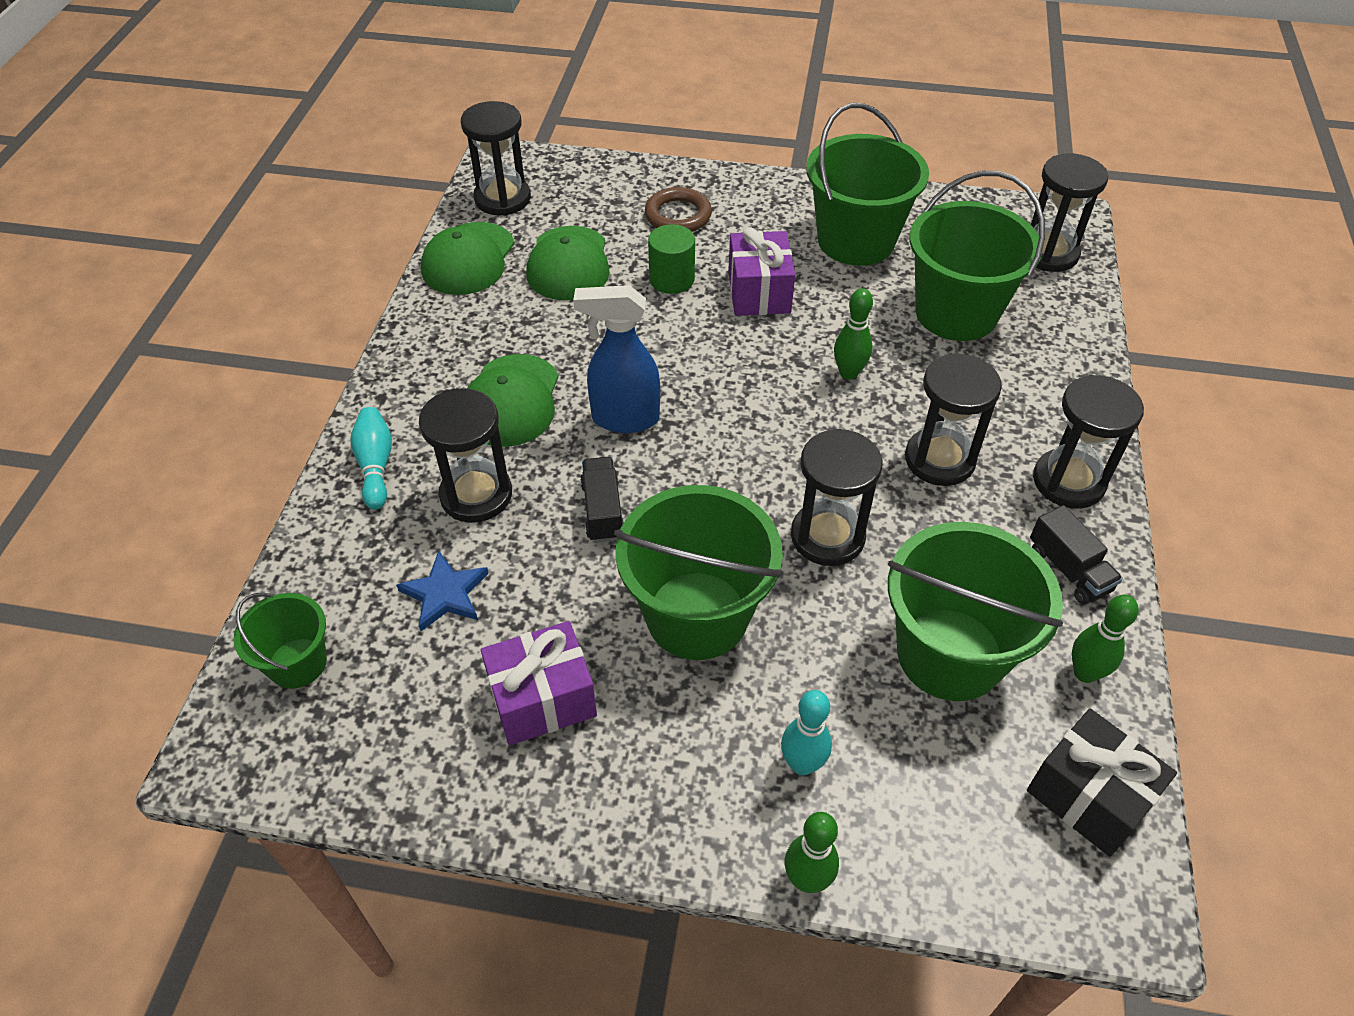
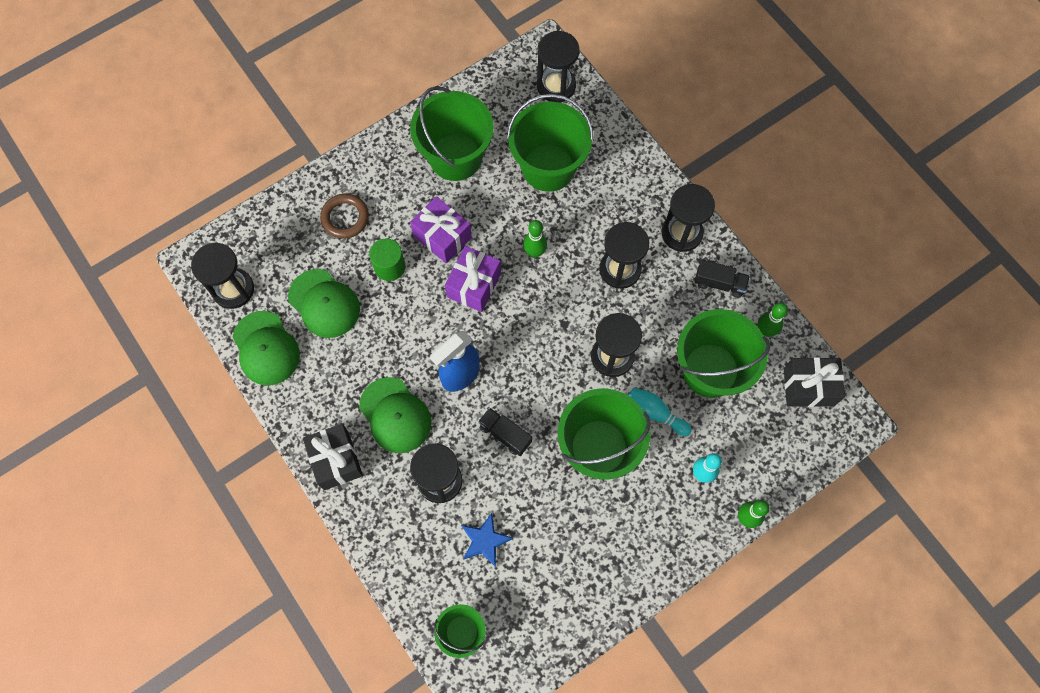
camera: 45 degrees left, 20 degrees up
(375, 465) = (374, 511): turquoise bowling pin -> turquoise bowling pin (655, 413)
(403, 393) = (336, 460): none -> black gift
(542, 699) = (579, 545): purple gift -> purple gift (474, 285)

